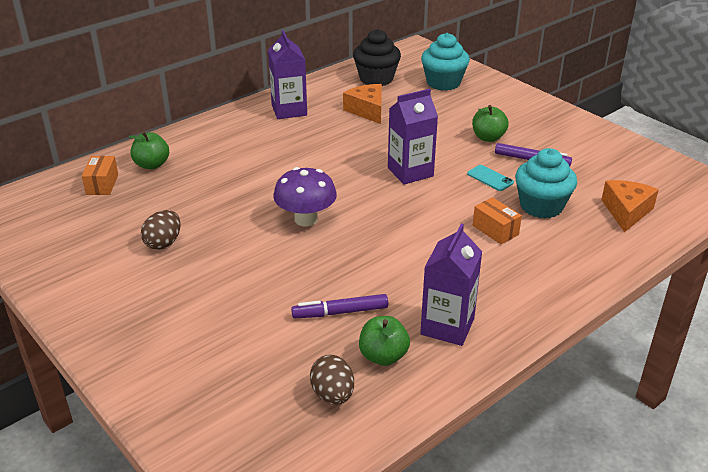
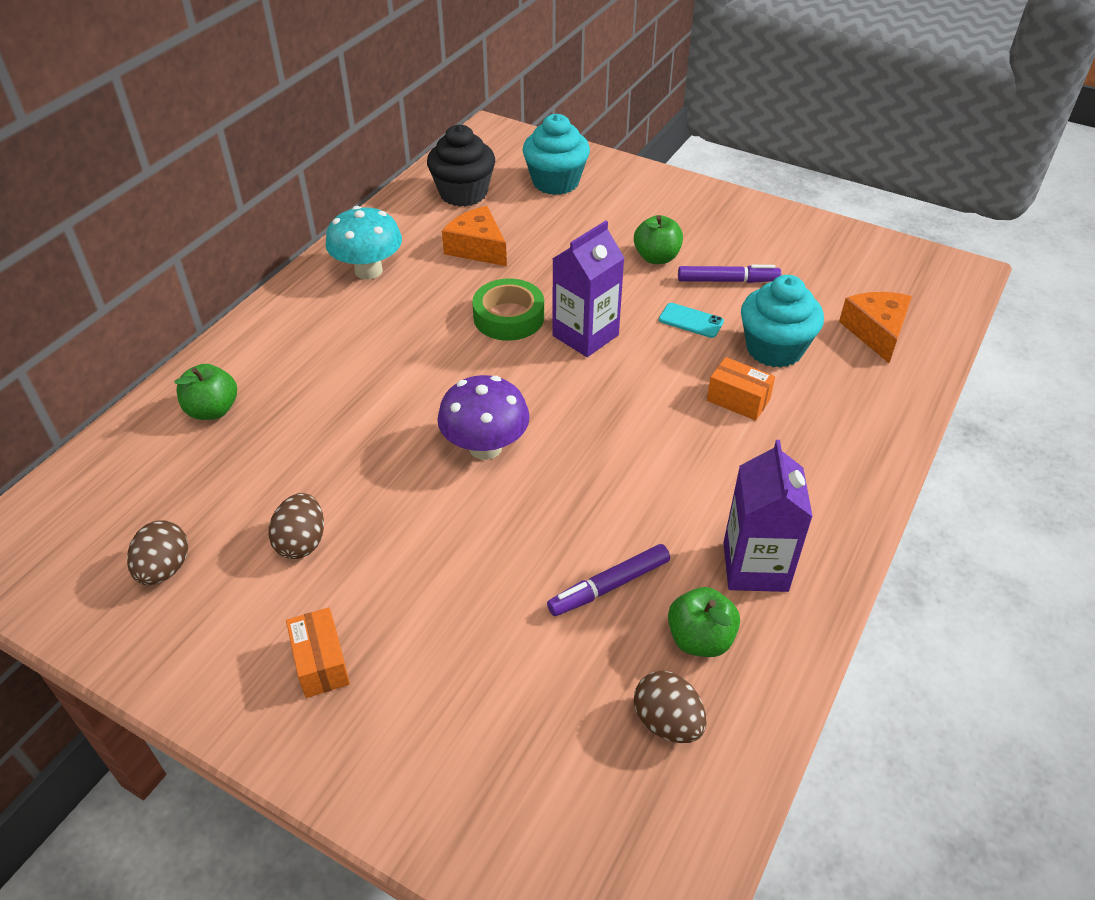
camera: 20 degrees left, 10 degrees up
(78, 238) = (164, 569): none -> brown egg
(102, 184) = (153, 464): orange box -> orange box (321, 663)
(289, 110) = (368, 271): purple carton -> turquoise mushroom
(364, 152) = (509, 317): none -> green tape

